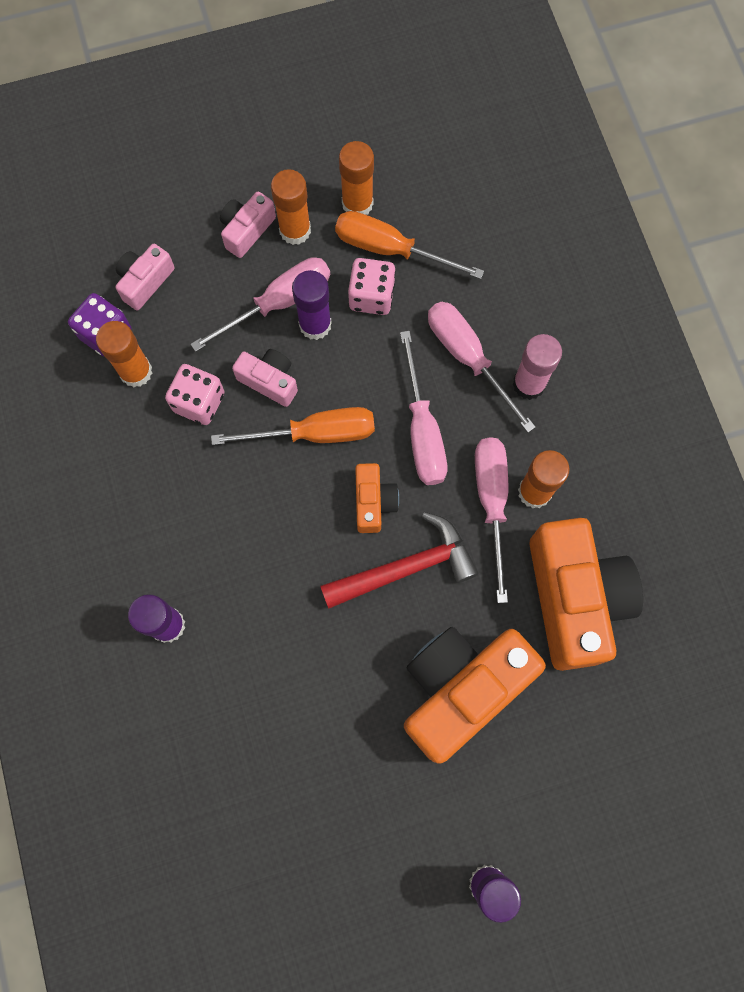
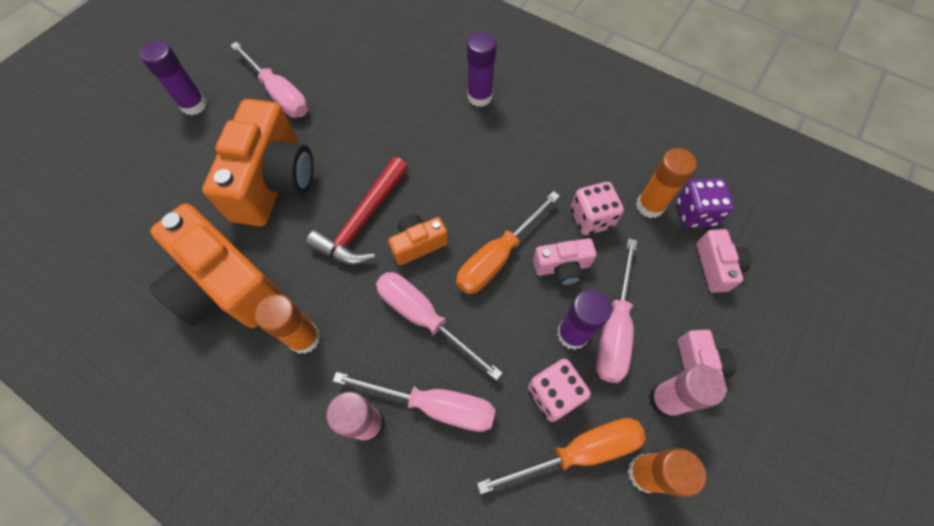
camera: 140 degrees right, 10 degrees down
(295, 230) = (665, 400): orange glue stick -> pink glue stick
(373, 502) = (418, 244): orange camera -> orange camera turned 105 degrees clockwise
(491, 502) = (333, 306): pink screwdriver -> pink screwdriver (279, 94)

